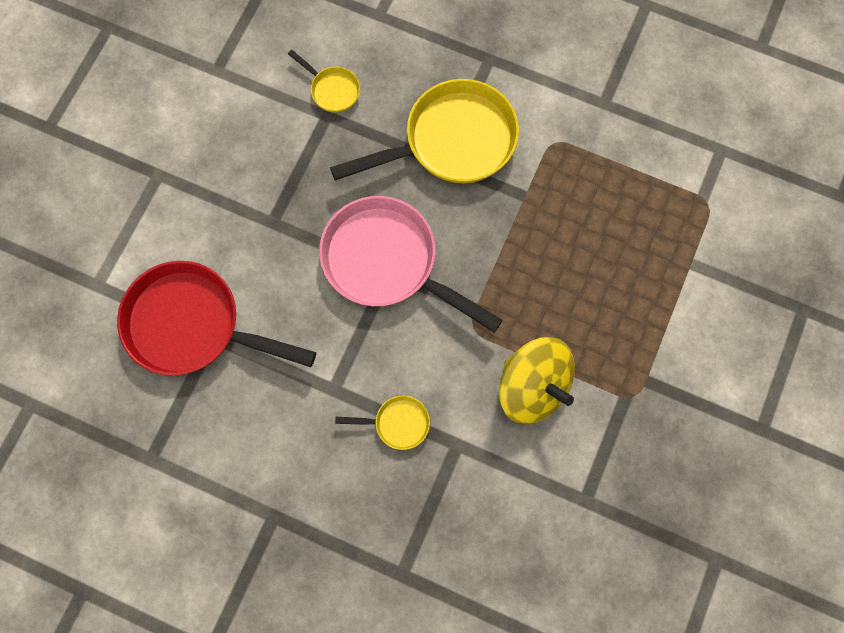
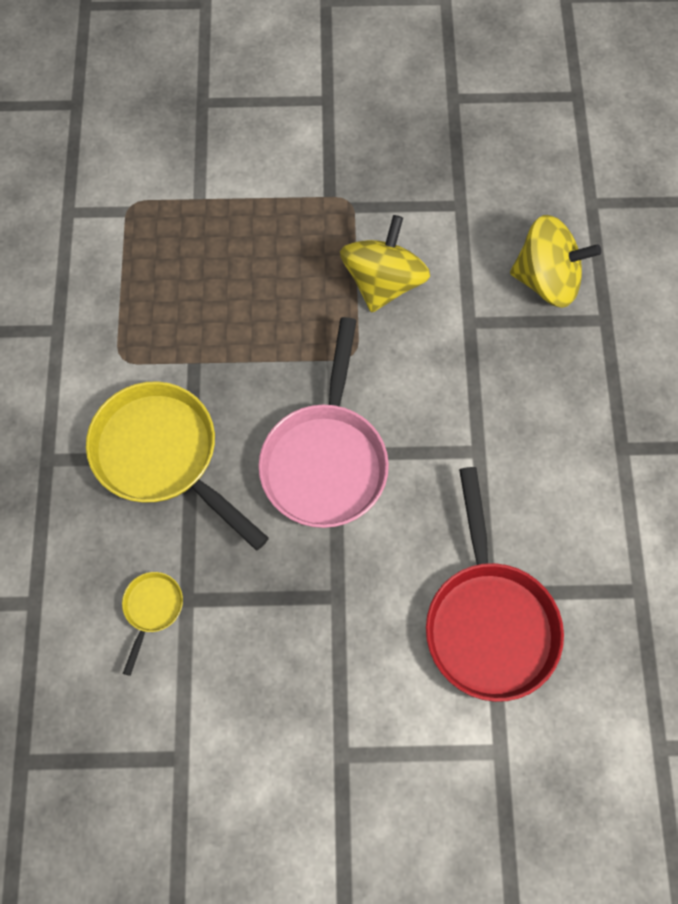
camera: 115 degrees left, 5 degrees down
(397, 423) = (478, 380): yellow pan -> none
(468, 541) = (546, 280): none -> yellow spinning top

